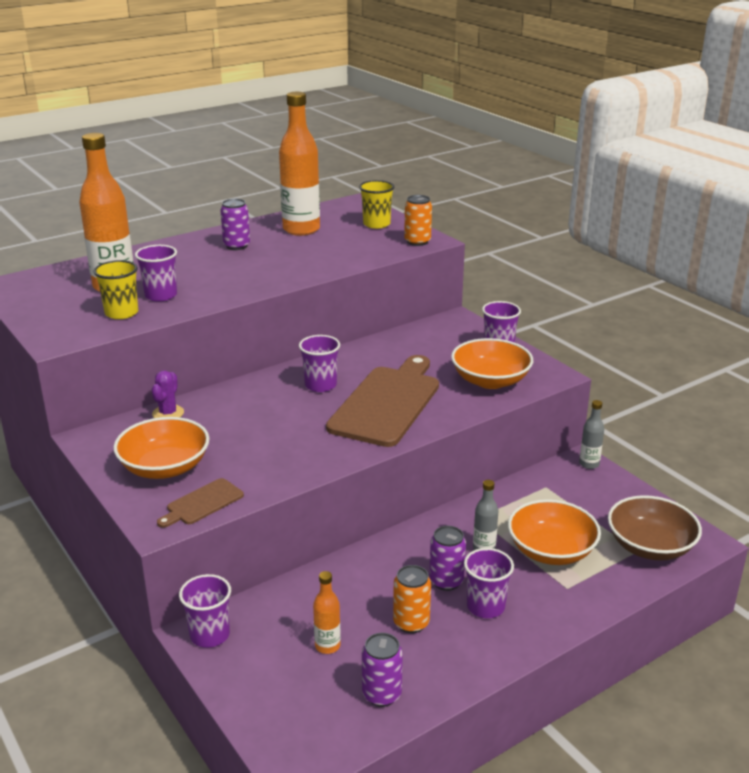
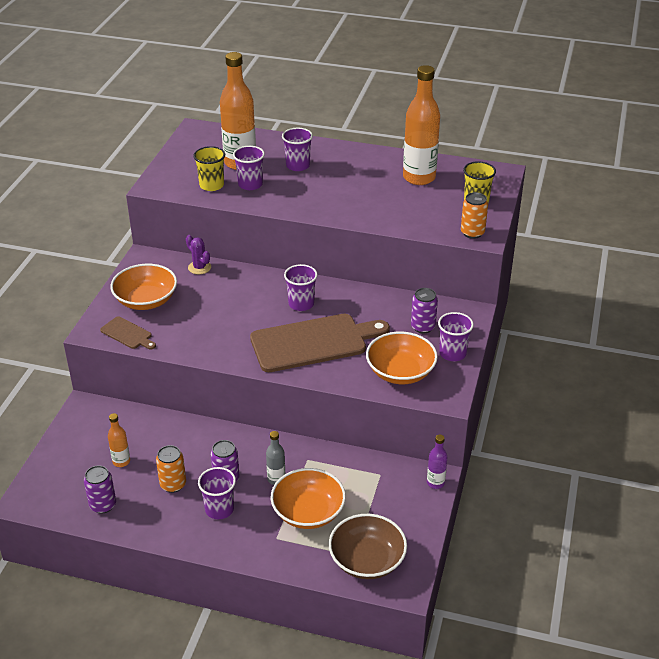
camera: 50 degrees right, 10 degrees up
(168, 413) = (199, 267): purple cactus -> purple cactus turned 75 degrees clockwise
(202, 503) = (127, 334): brown cutting board -> brown cutting board turned 150 degrees counterclockwise
(210, 635) = (88, 412): purple cup -> purple cup (297, 166)
(236, 246) = (356, 169): purple can -> purple can (423, 327)
(589, 464) = (435, 483): grey bottle -> purple bottle

